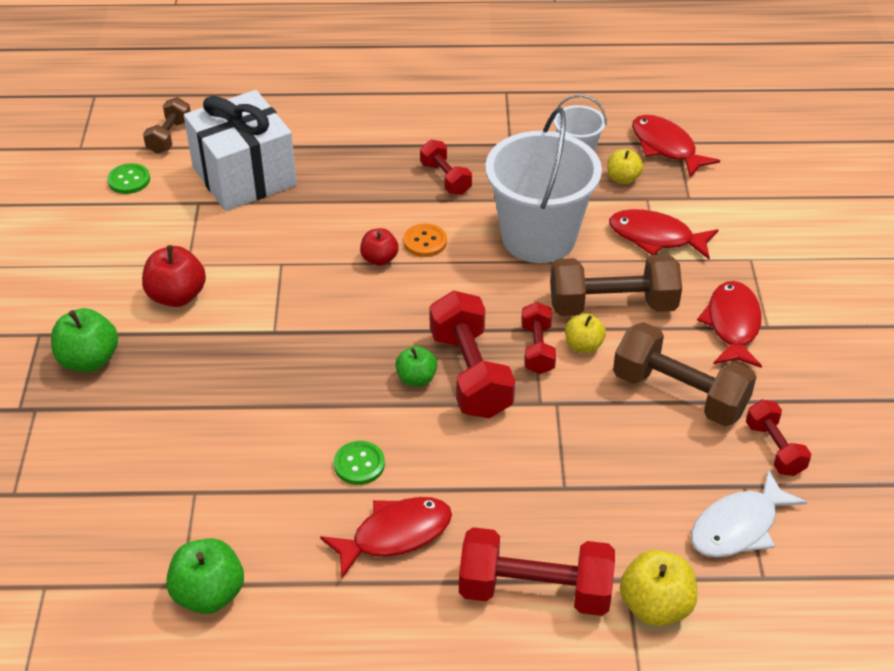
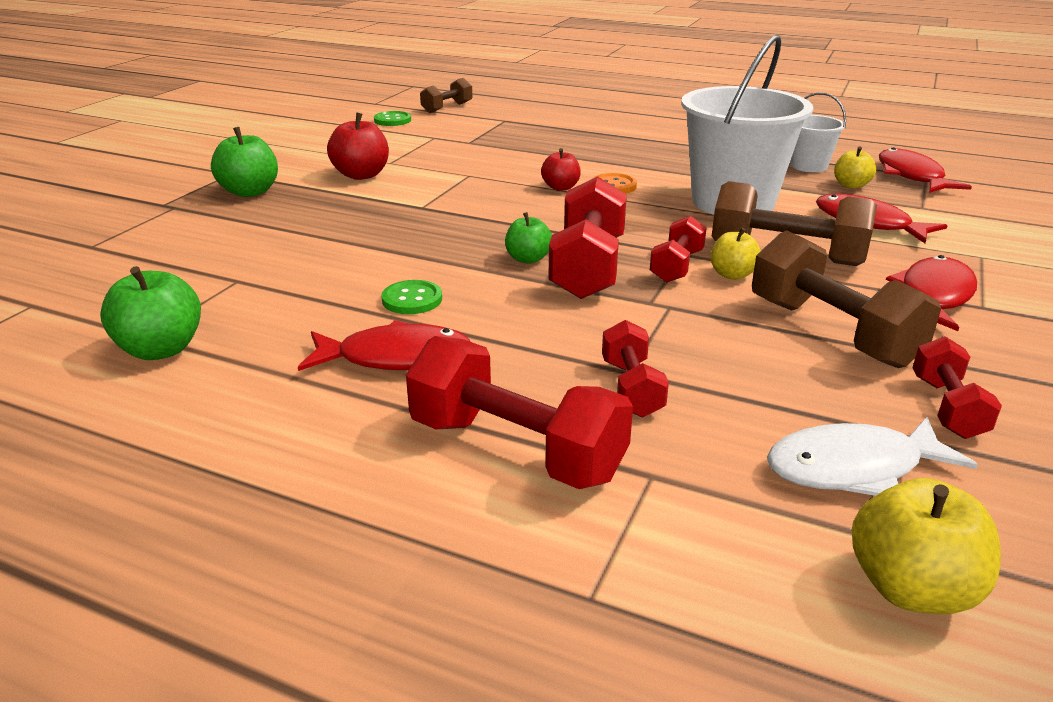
camera: 25 degrees right, 15 degrees down
(244, 176) = (485, 132): white gift -> none
(445, 178) = (664, 158): red dumbbell -> red dumbbell (631, 388)
(655, 606) = (674, 514): yellow apple -> yellow apple (911, 588)

